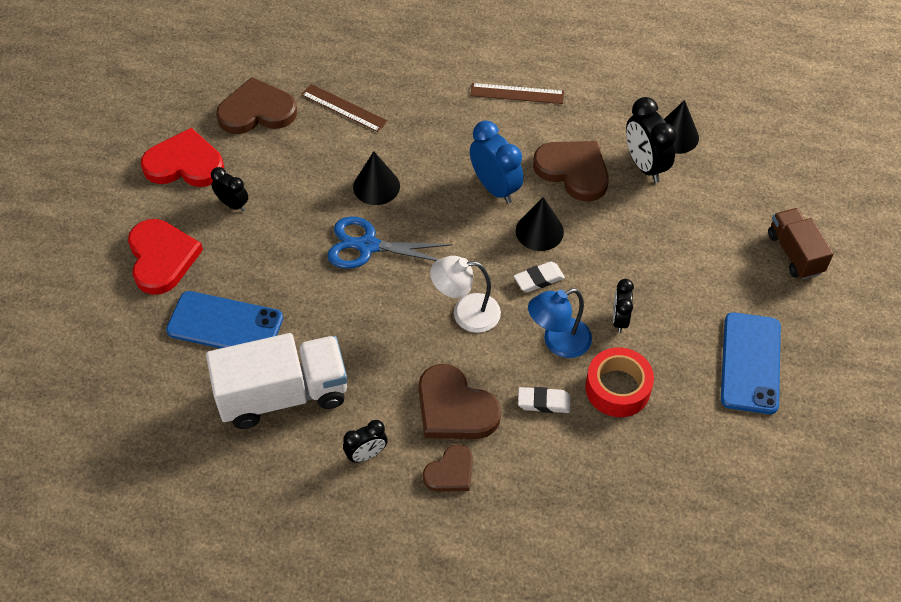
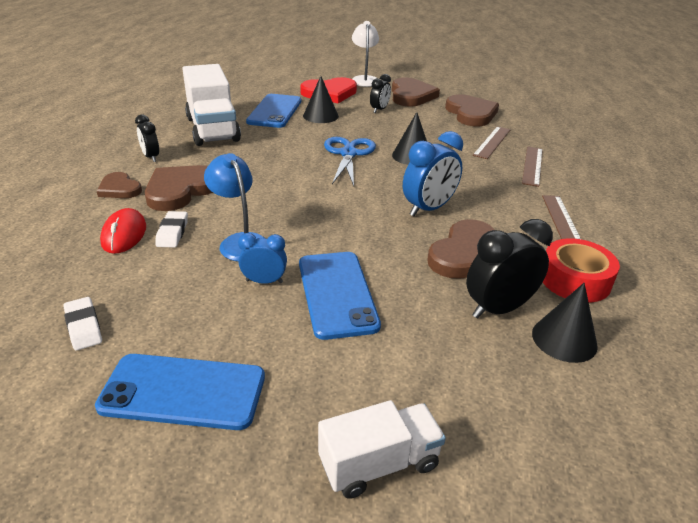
camera: 85 degrees right, 20 degrees down
(185, 164) = (411, 96): red heart -> brown heart
(405, 87) = (532, 166): none -> brown ruler
(466, 313) = (279, 195): white lamp -> white lamp (364, 79)
(539, 231) = (379, 233): black cone -> black cone (320, 116)
(539, 279) = (318, 232): white eraser -> white eraser (84, 327)
(548, 445) = (124, 235): none -> red mouse
(617, 388) = (175, 277): red tape -> red tape (574, 280)
(619, 320) = (264, 281): black clock -> blue clock
(633, 268) = (337, 294): none -> blue phone
(794, 253) = (379, 464): brown truck -> white truck

